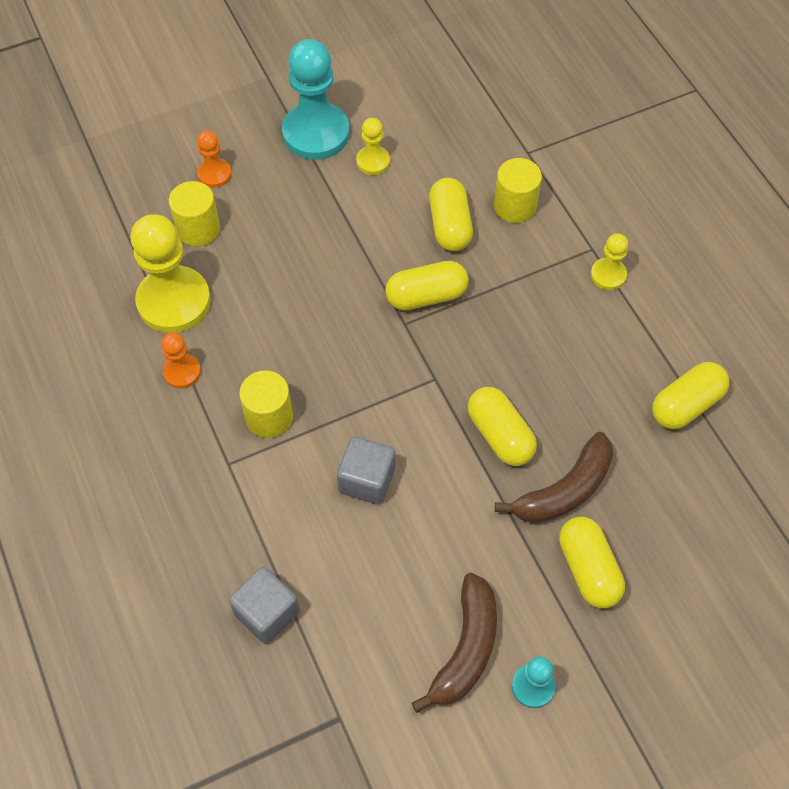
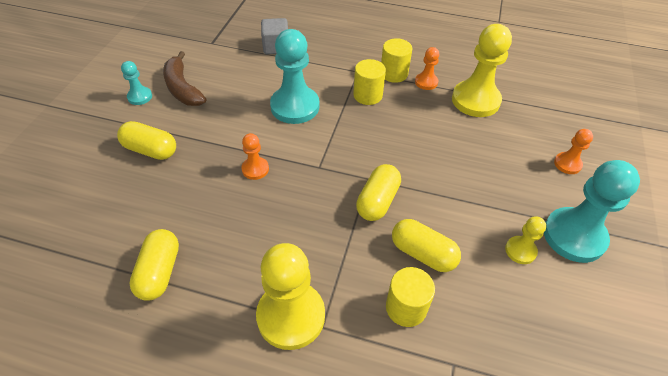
camera: 130 degrees right, 10 degrees down
(198, 229) = (523, 134): yellow cylinder -> yellow cylinder (394, 74)
(367, 480) = (295, 106): grey cube -> turquoise pawn
(500, 435) = (255, 169): yellow capsule -> orange pawn
(564, 490) = (195, 171): brown banana -> none
(608, 275) = (291, 316): yellow pawn -> yellow pawn, size x2.03

